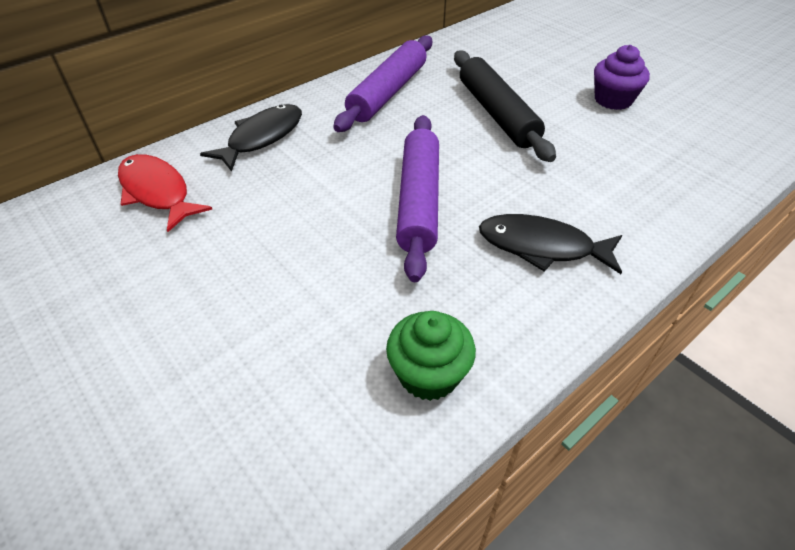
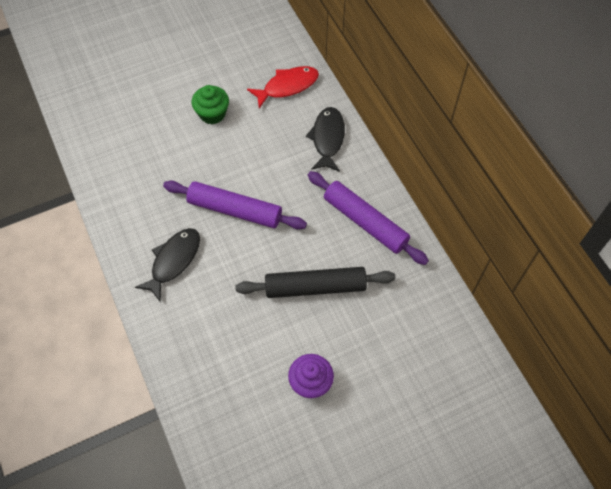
camera: 105 degrees right, 15 degrees up
(262, 138) = (327, 138): black fish -> black fish turned 135 degrees counterclockwise
(428, 374) = (118, 184): green cupcake -> green cupcake (212, 113)

